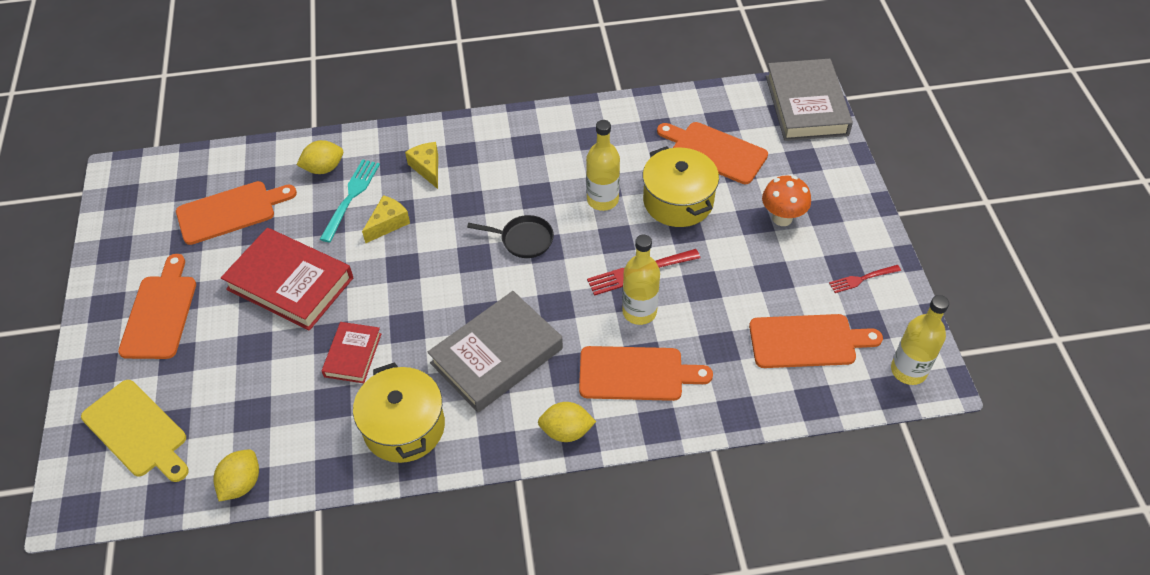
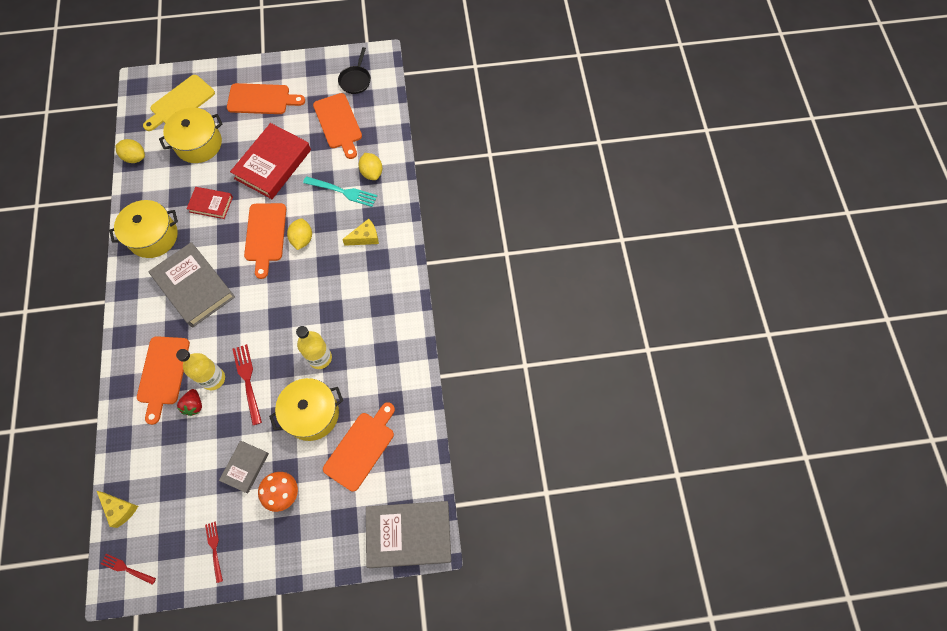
camera: 90 degrees right, 15 degrees up
(232, 389) = (198, 144): none -> yellow pot
(388, 223) = (316, 216): yellow cheese -> yellow cheese (120, 509)
(523, 239) = (289, 302): black pan -> black pan (355, 80)
(566, 431) = (129, 329): yellow lemon -> yellow lemon (302, 239)
(679, 328) = (194, 405): none -> red strawberry
(755, 260) = (245, 467): none -> grey book
(807, 341) = (166, 496): orange cutting board -> orange cutting board (265, 235)
(908, 370) = (126, 569): yellow bottle -> red fork

